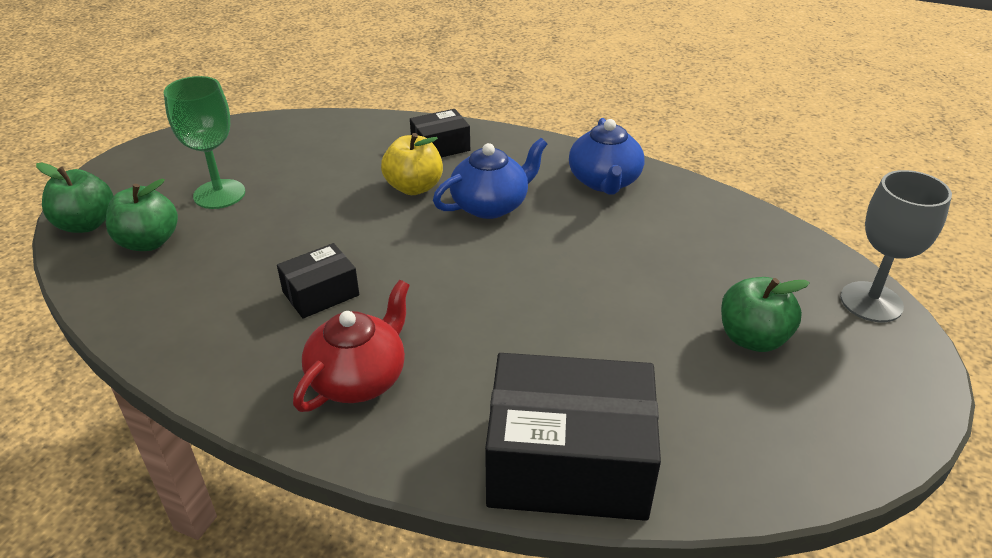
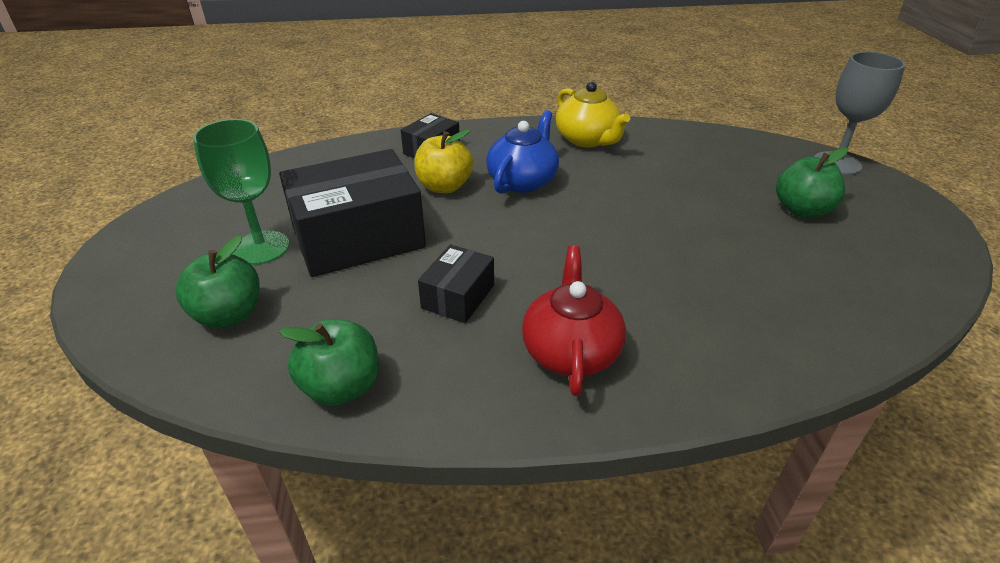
camera: 30 degrees left, 0 degrees up
(86, 224) = (132, 323): green apple -> green apple (341, 387)
(568, 463) = (795, 343): black box -> black box (358, 237)
(604, 181) = (587, 139): blue teapot -> yellow teapot

